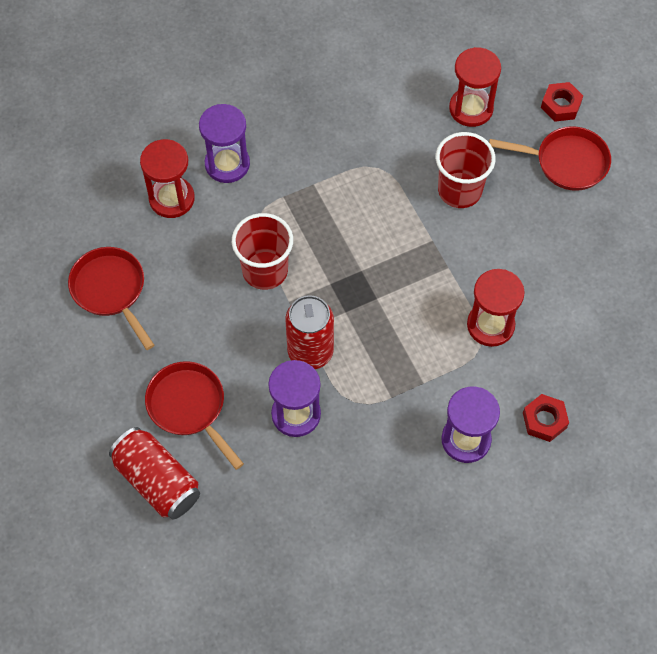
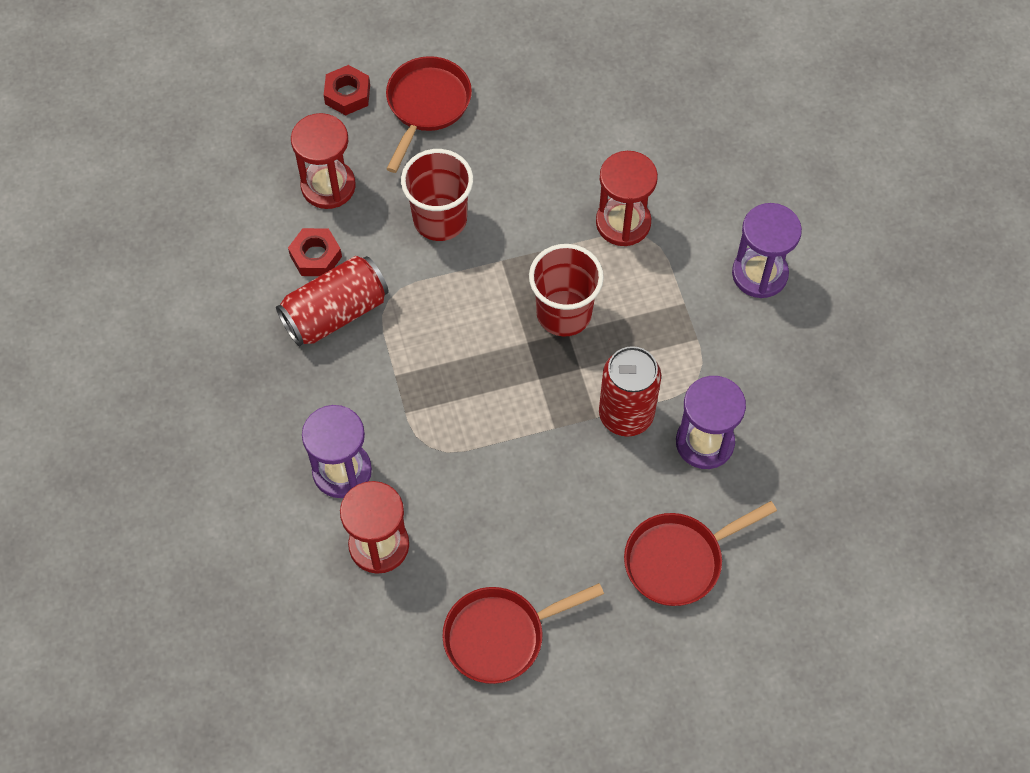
camera: 80 degrees left, 0 degrees up
(157, 481) = (770, 609): red can -> red can (335, 313)
(265, 270) = (507, 448): red cup -> red cup (564, 313)
(544, 420) = (746, 194): red nut -> red nut (316, 256)

